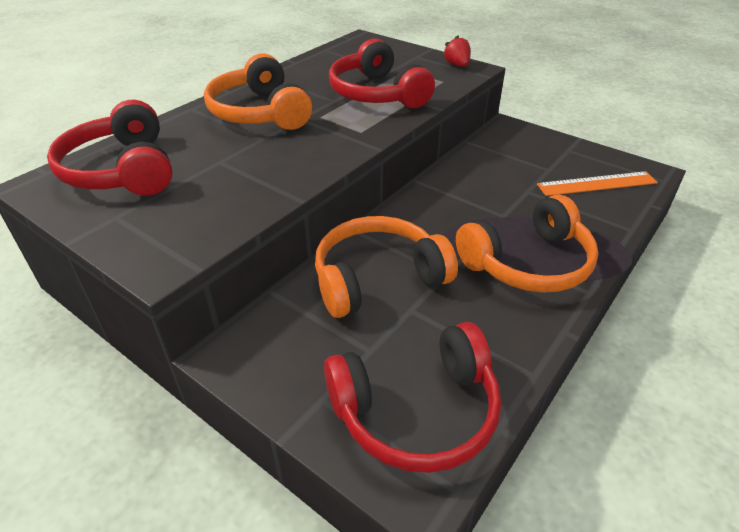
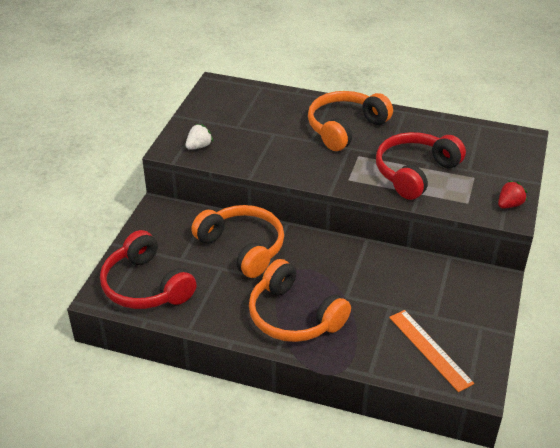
camera: 70 degrees right, 0 degrees up
(122, 170) = (244, 104): red headphones -> none
(183, 232) = (199, 146): none -> white strawberry

